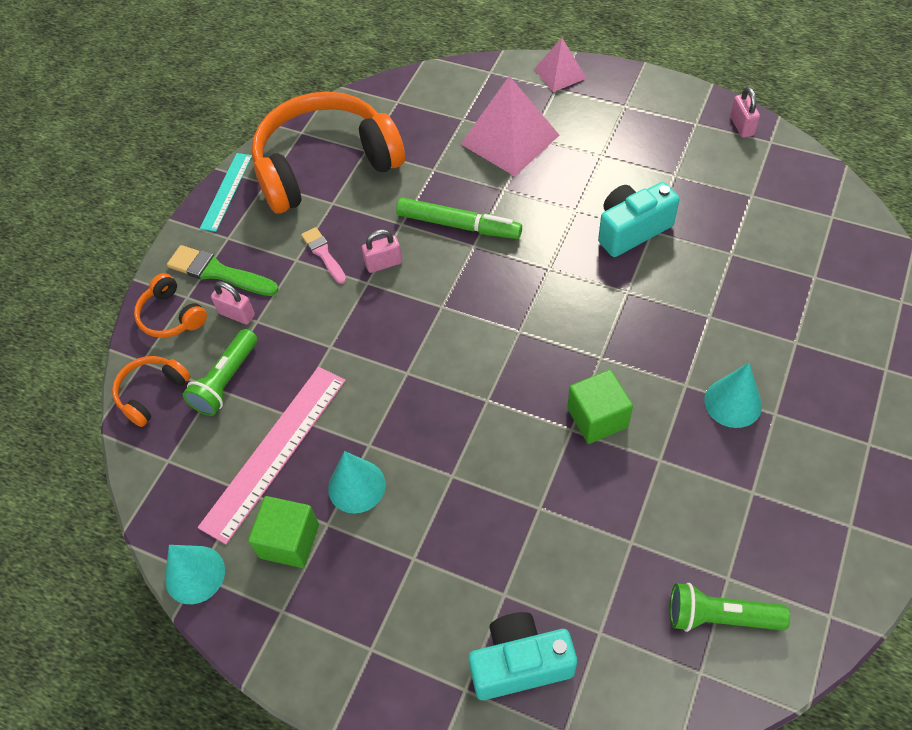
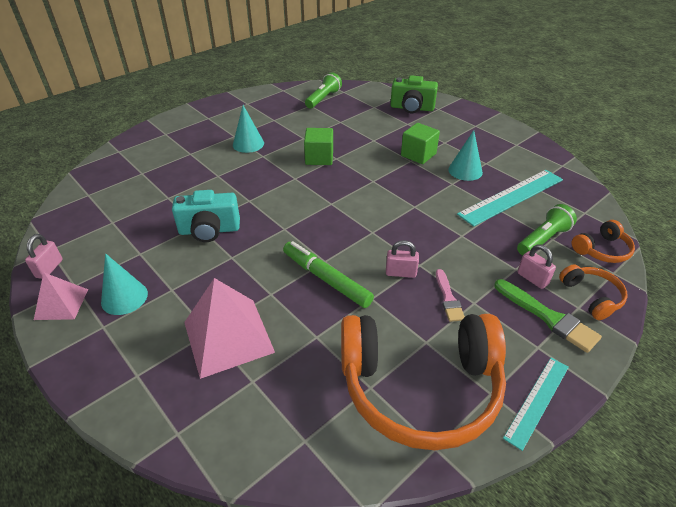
camera: 160 degrees left, 15 degrees down
(195, 574) = (563, 165): turquoise cone -> turquoise cone (124, 297)
(275, 451) = (511, 197): pink ruler -> turquoise ruler
(289, 541) = (508, 163): green cube -> green cube (418, 155)
(520, 663) = (412, 108): turquoise camera -> green camera
(560, 73) = (115, 392): pink pyramid -> pink pyramid (61, 304)
(720, 616) = (323, 99): green flashlight -> green flashlight turned 90 degrees counterclockwise

